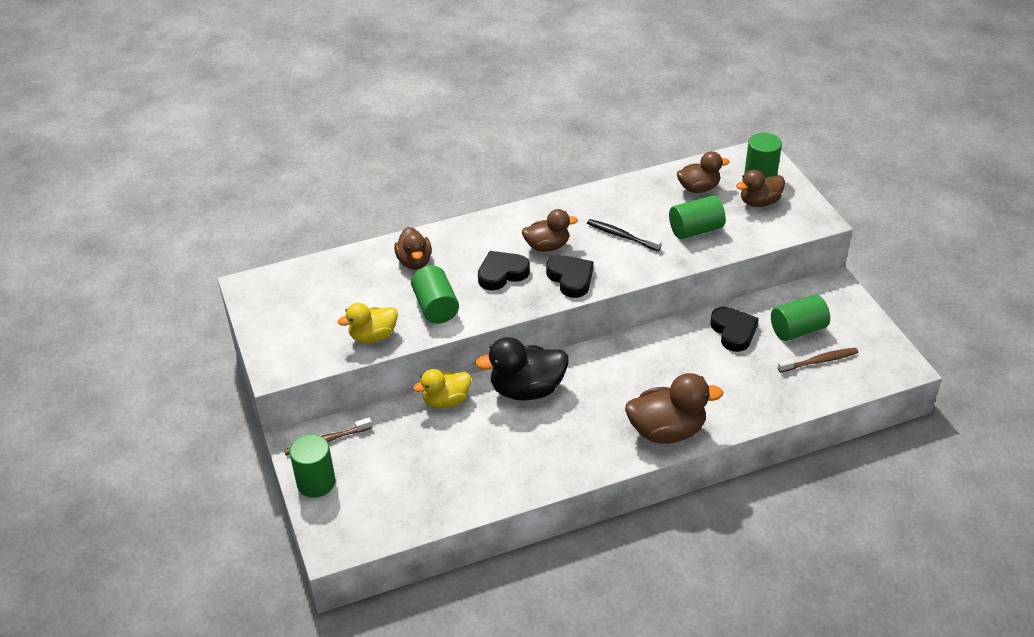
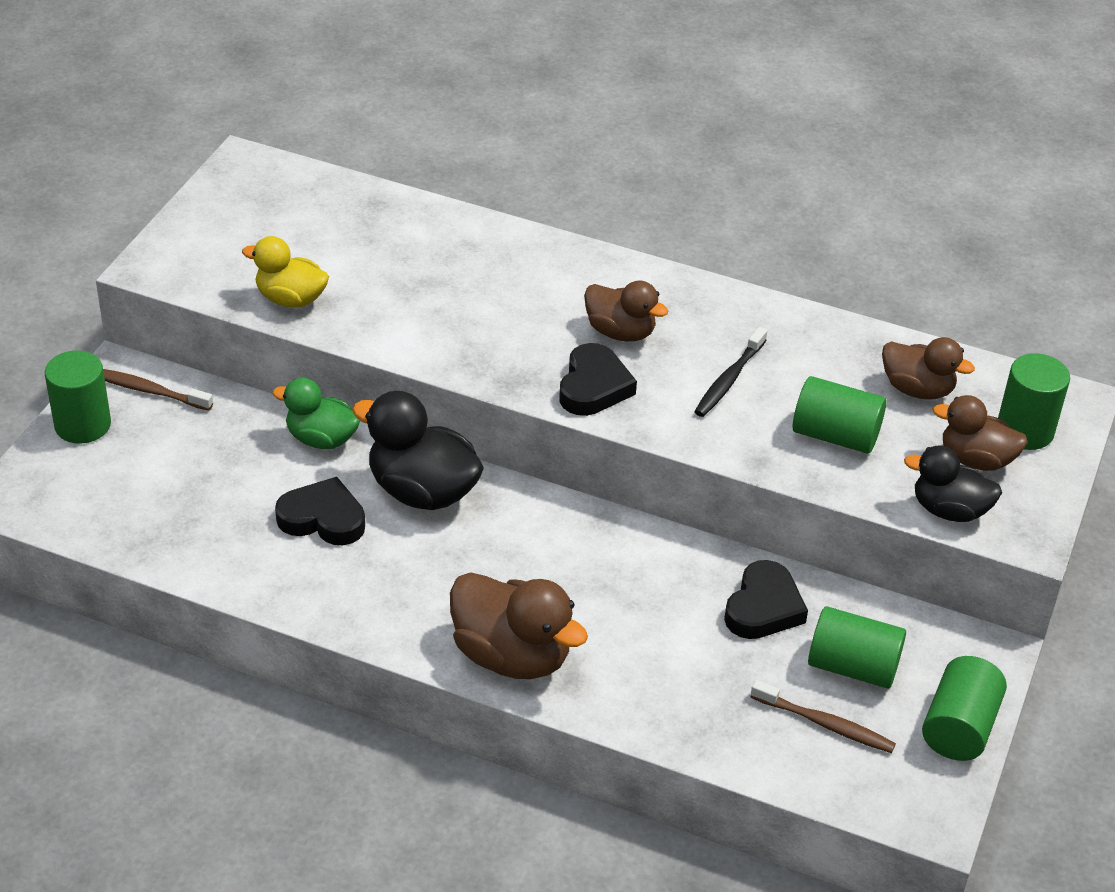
camera: 40 degrees right, 0 degrees up
(414, 262) = (447, 250): brown duck -> none
(436, 307) = (398, 314): green cylinder -> green cylinder (959, 727)
(446, 401) = (321, 439): yellow duck -> green duck
(502, 273) = (523, 327): black heart -> black heart (323, 518)
(621, 236) = (729, 380): black toothbrush -> black toothbrush turned 135 degrees counterclockwise
(778, 230) = (949, 510): none -> black duck

